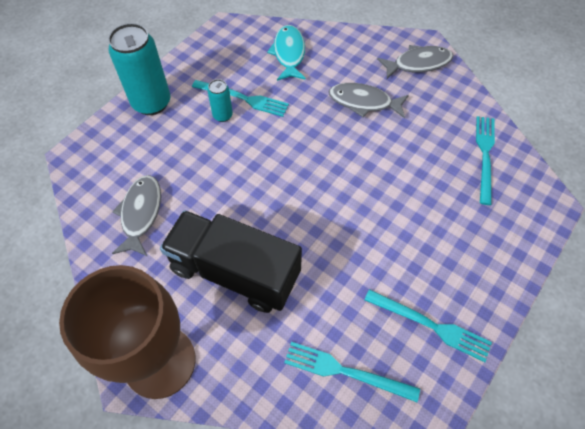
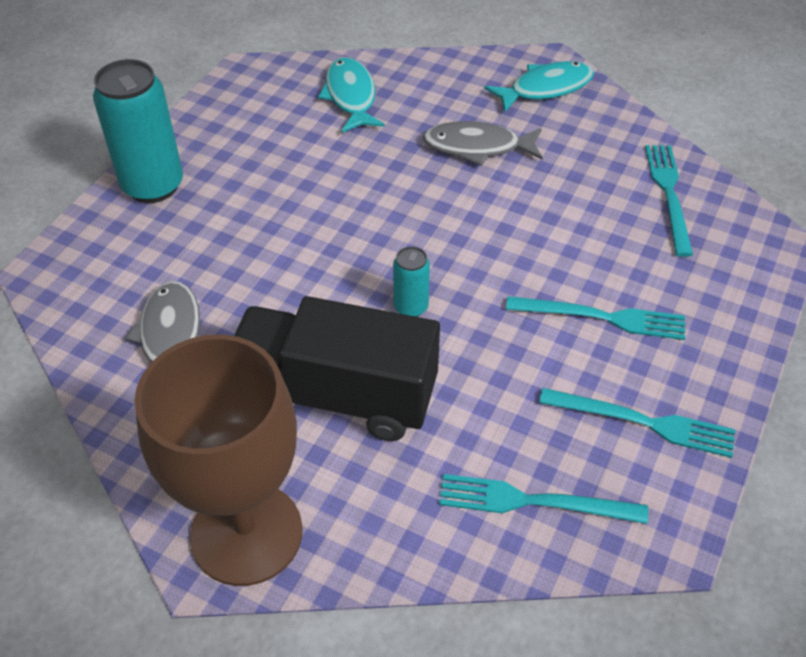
camera: 10 degrees left, 10 degrees down
(222, 115) = (268, 189): turquoise can -> turquoise can (411, 307)
(243, 98) = (295, 163): turquoise fork -> turquoise fork (602, 317)
(418, 64) = (546, 88): grey fish -> turquoise fish

